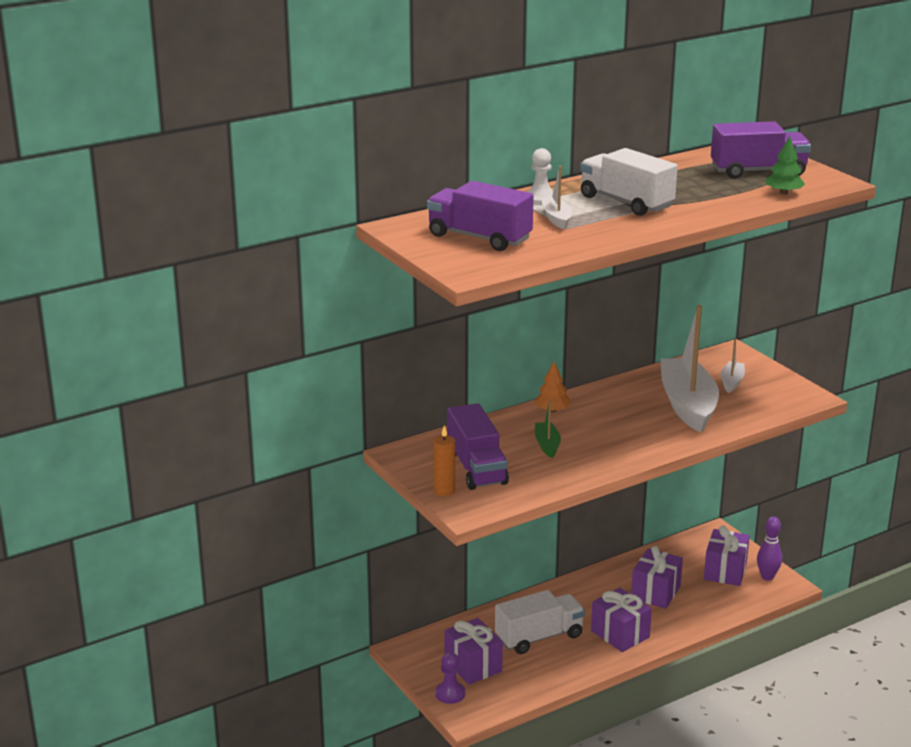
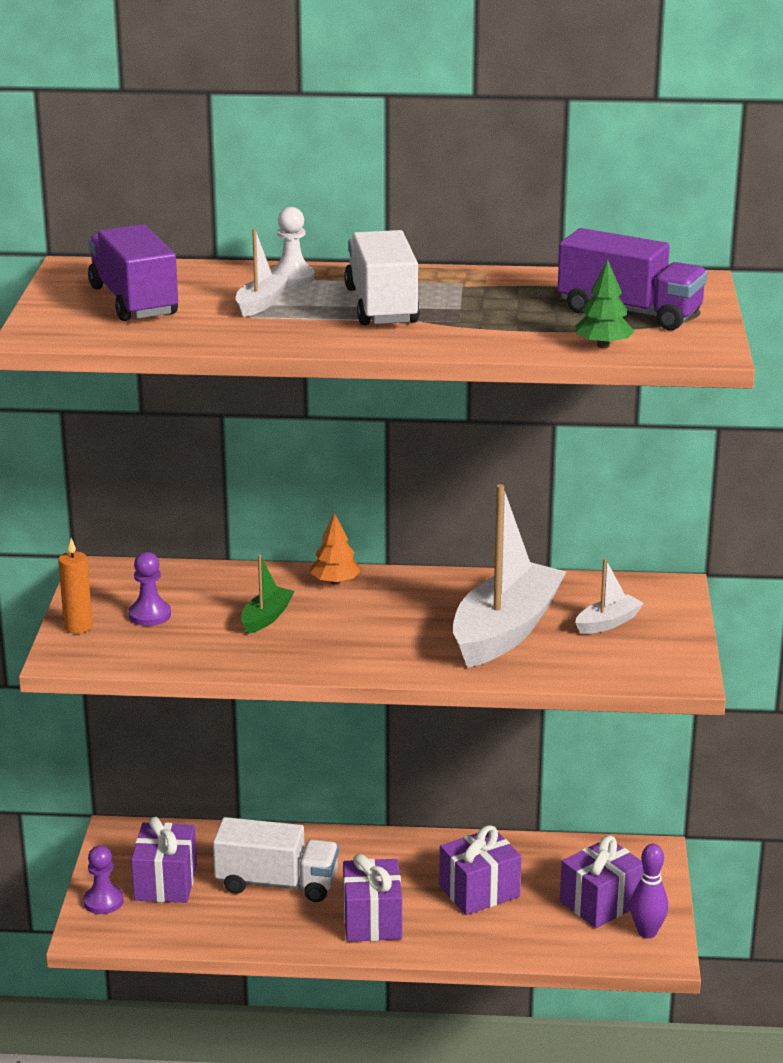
camera: 35 degrees right, 0 degrees up
(476, 468) = (149, 615): purple truck -> purple pawn

